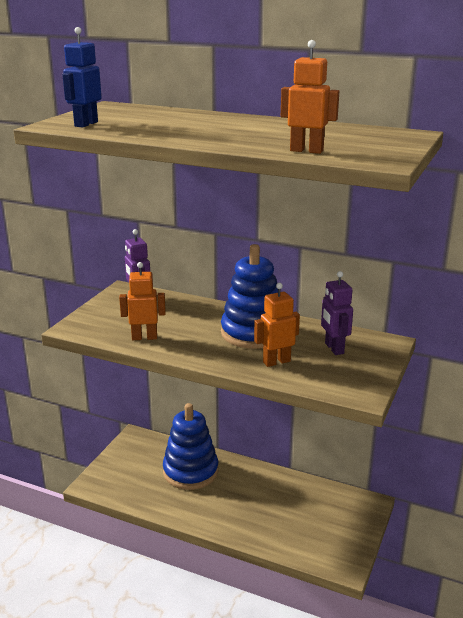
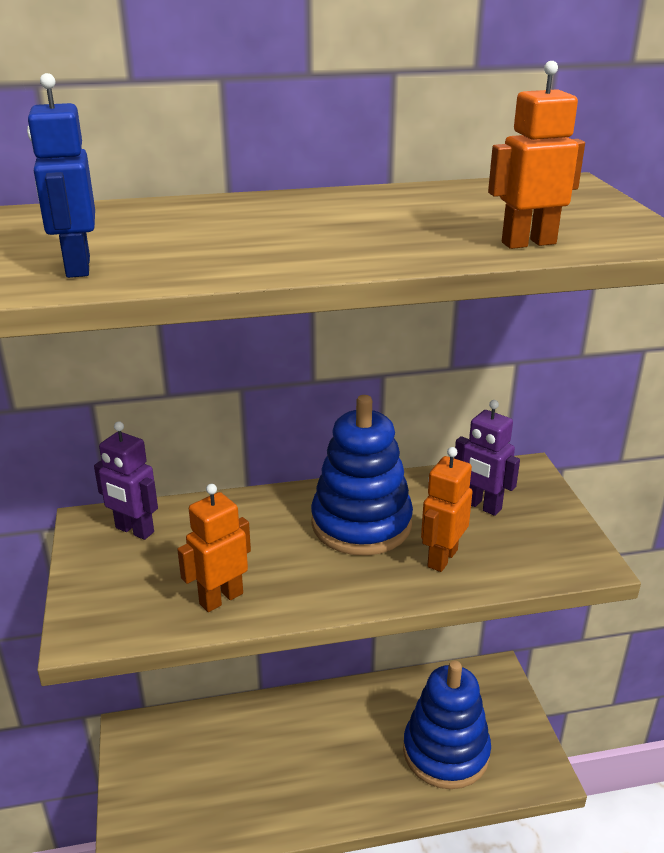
camera: 35 degrees left, 5 degrees up
(190, 471) = (256, 745): blue stacking toy -> blue stacking toy (446, 752)

